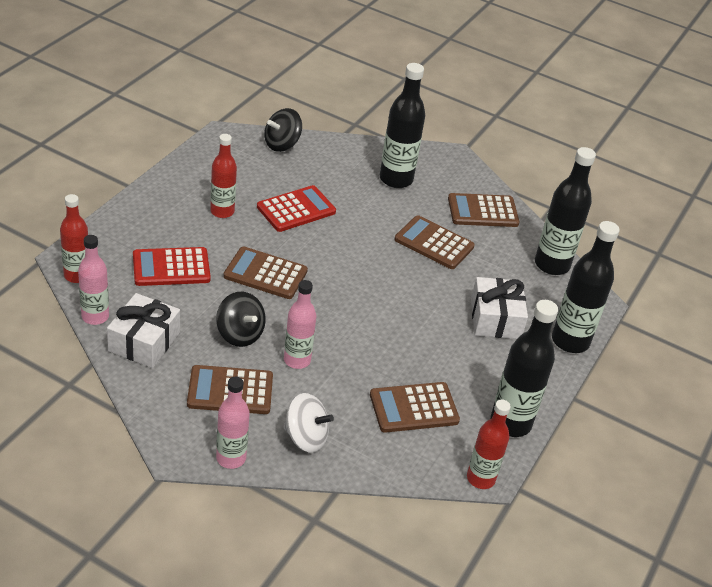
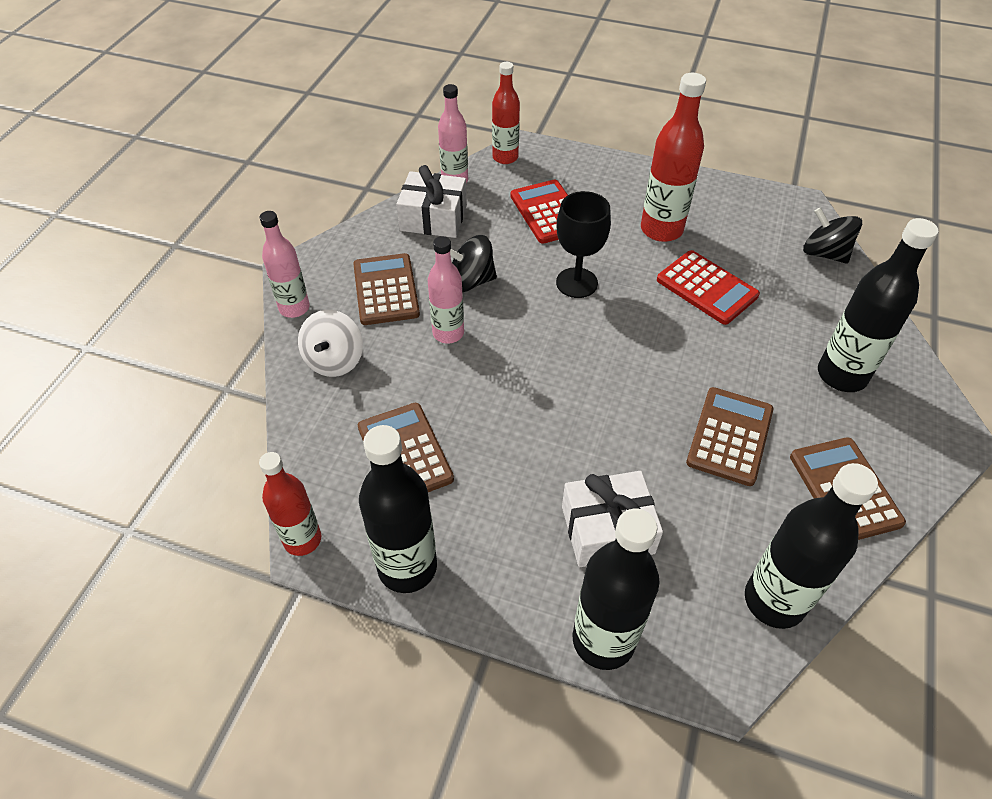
camera: 85 degrees right, 10 degrees up
(222, 211) = (661, 230): red bottle -> red bottle, size x1.52
(240, 334) = (471, 281): black spinning top -> black spinning top turned 45 degrees clockwise
(265, 274) = (576, 283): brown calculator -> black goblet

